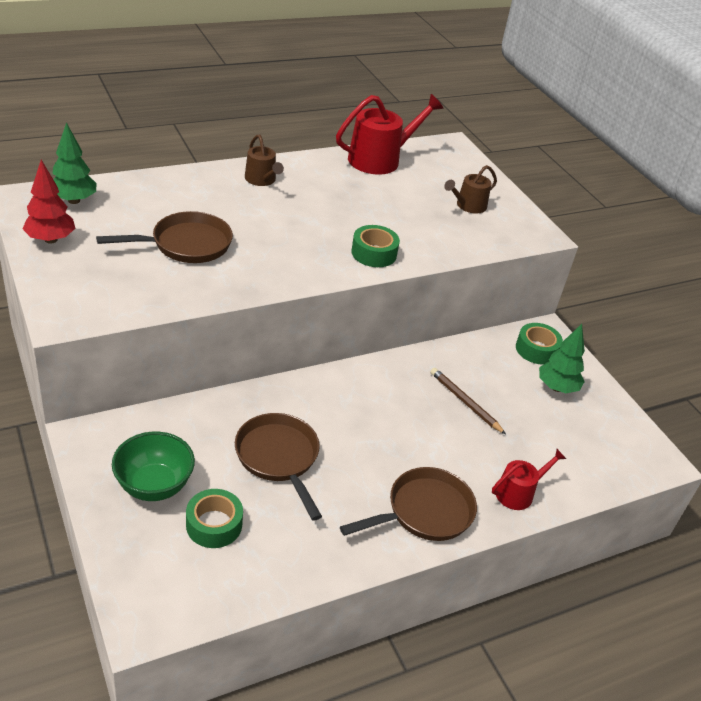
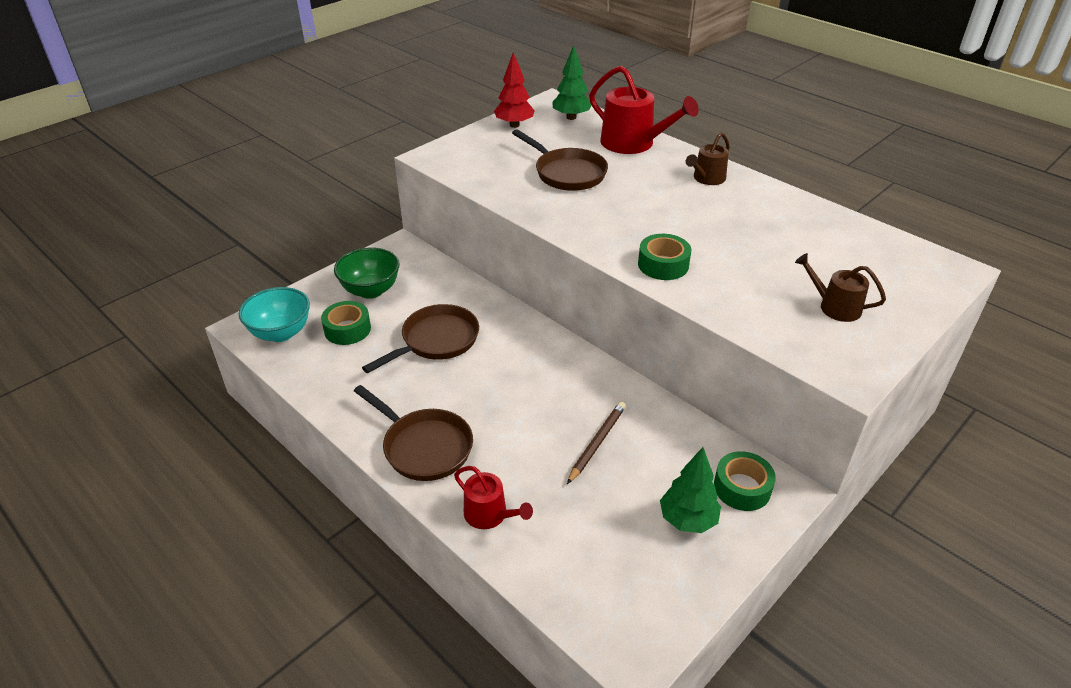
camera: 75 degrees right, 0 degrees up
(180, 589) = (281, 333): none -> turquoise bowl
(380, 159) = (842, 229): red watering can -> red watering can (633, 143)

